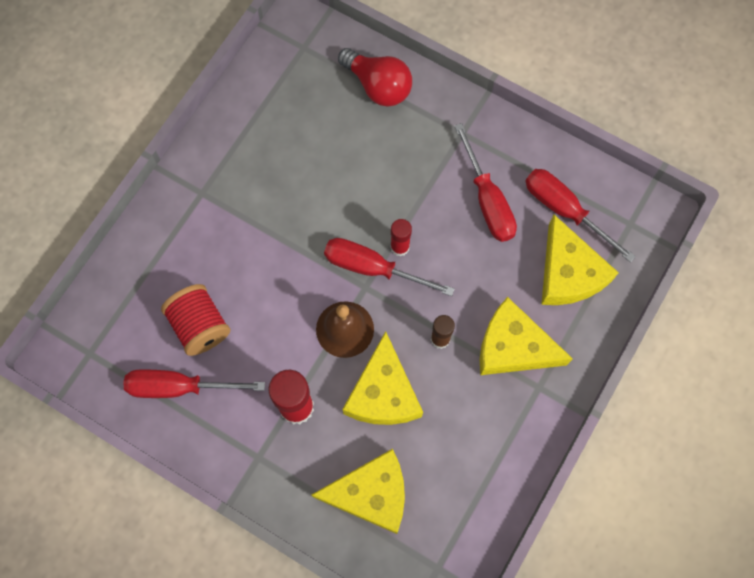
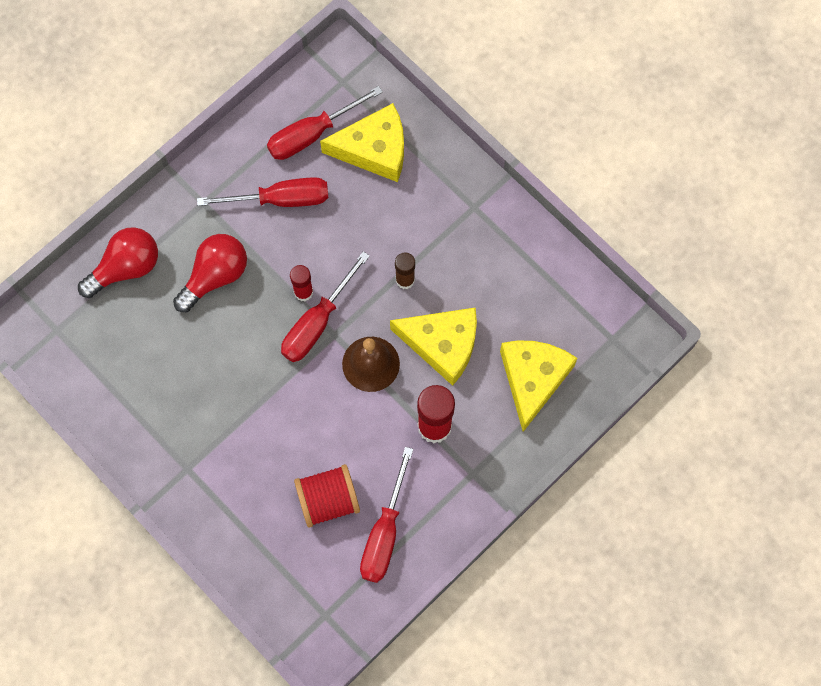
camera: 75 degrees left, 0 degrees up
(393, 164) = (215, 276): none -> red light bulb
(513, 346) = (430, 218): yellow cheese -> none

